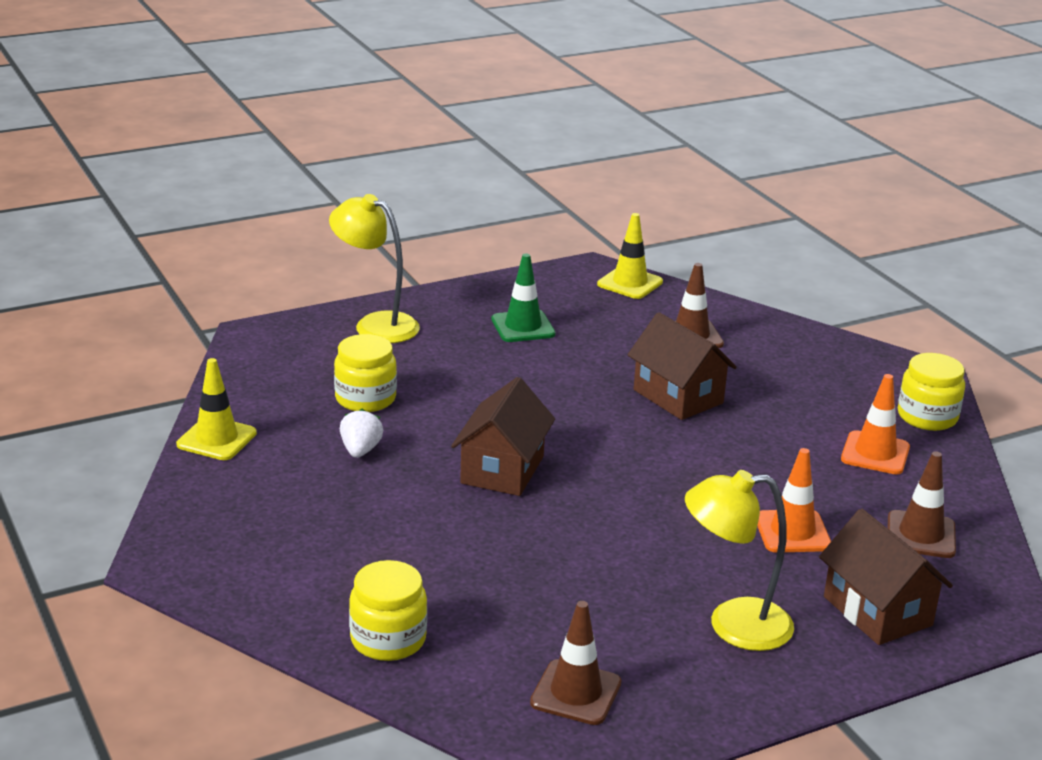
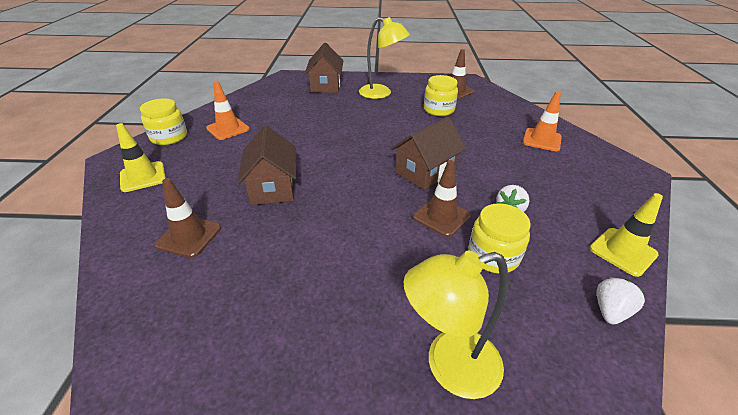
camera: 150 degrees left, 10 degrees up
(240, 386) = (610, 311): none -> white strawberry
(375, 325) = (449, 366): yellow lamp -> yellow lamp turned 105 degrees clockwise
(388, 639) = (521, 118): yellow jar -> yellow jar (438, 110)
(523, 327) = (304, 301): green traffic cone -> none
(630, 283) = (131, 334): yellow traffic cone -> yellow traffic cone (143, 177)
(792, 532) = (317, 111): orange traffic cone -> orange traffic cone (542, 140)
(921, 535) = (270, 99): brown traffic cone -> brown traffic cone (441, 216)

